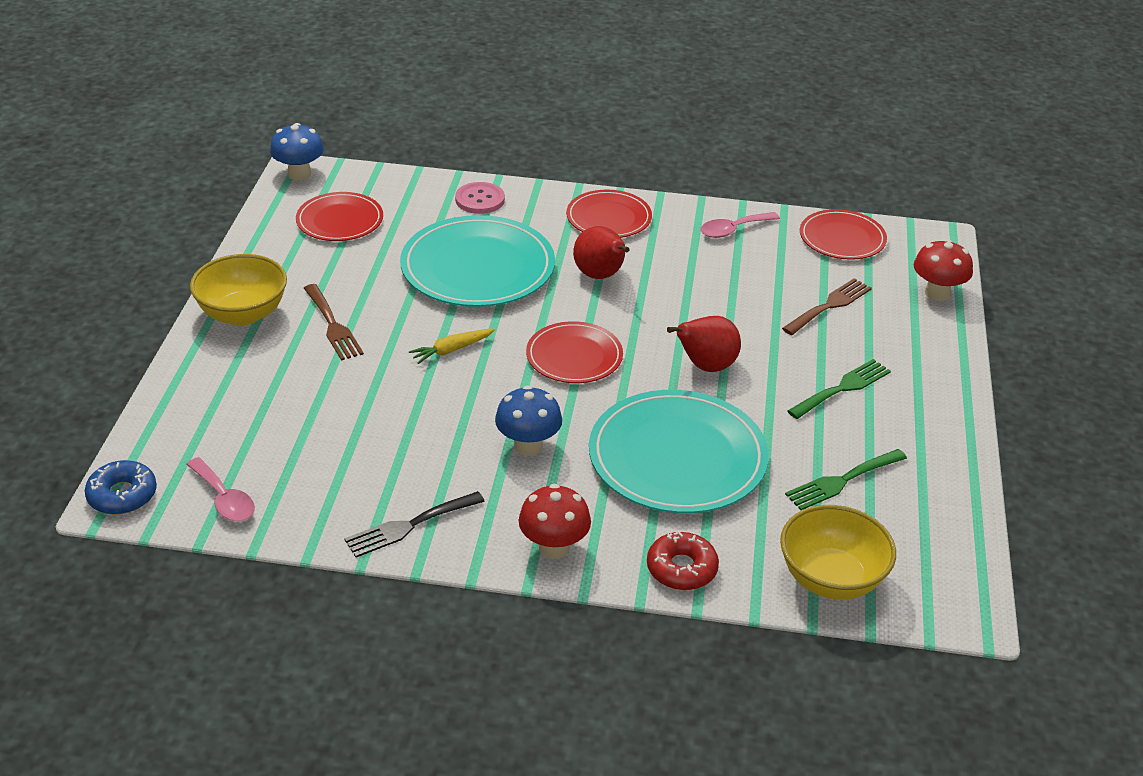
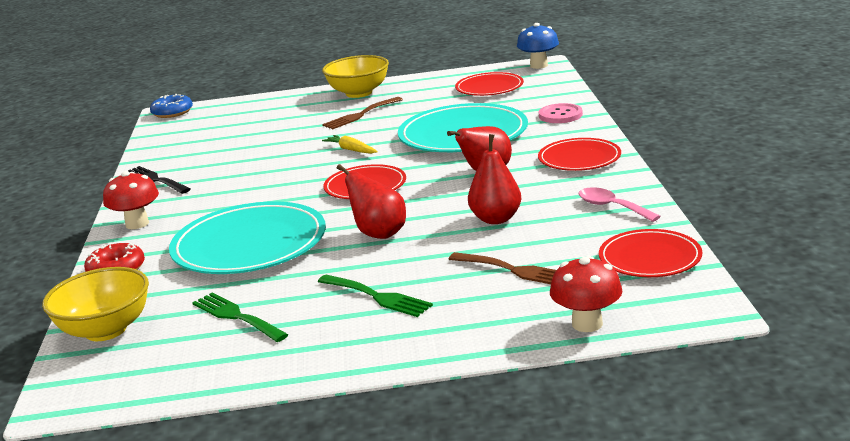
camera: 80 degrees right, 15 degrees down
(224, 499) = (173, 133): pink spoon -> none
(528, 446) = (248, 194): blue mushroom -> none
(717, 293) = (496, 219): none -> red pear

